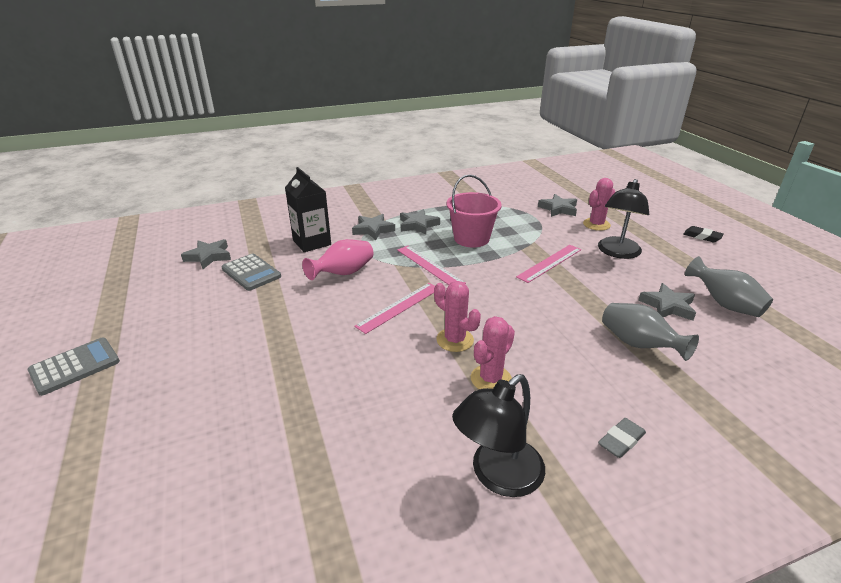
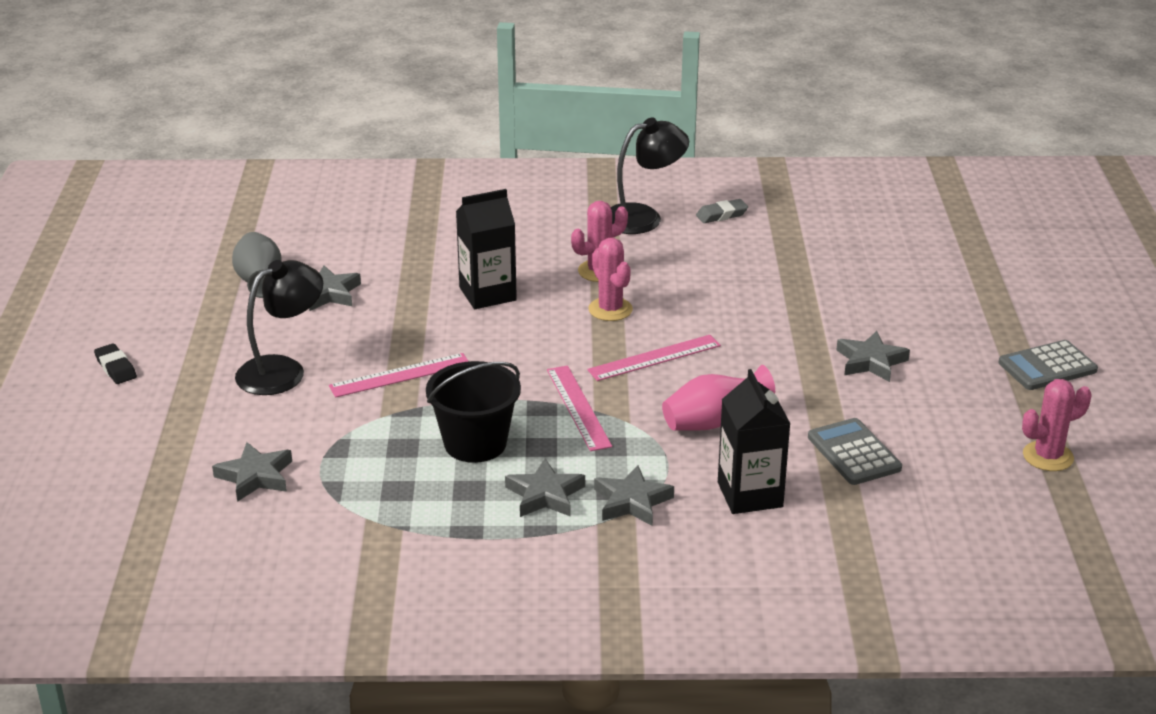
camera: 160 degrees left, 0 degrees up
(208, 256) = (929, 501): grey star -> grey star (870, 361)
(471, 238) = (475, 443): pink bucket -> black bucket
(559, 332) = (487, 294): none -> black carton
(596, 224) = (239, 426): pink cactus -> pink cactus (1048, 456)
(621, 441) = (526, 215): grey eraser -> grey eraser (721, 215)
(639, 344) = (417, 267): grey vase -> none

